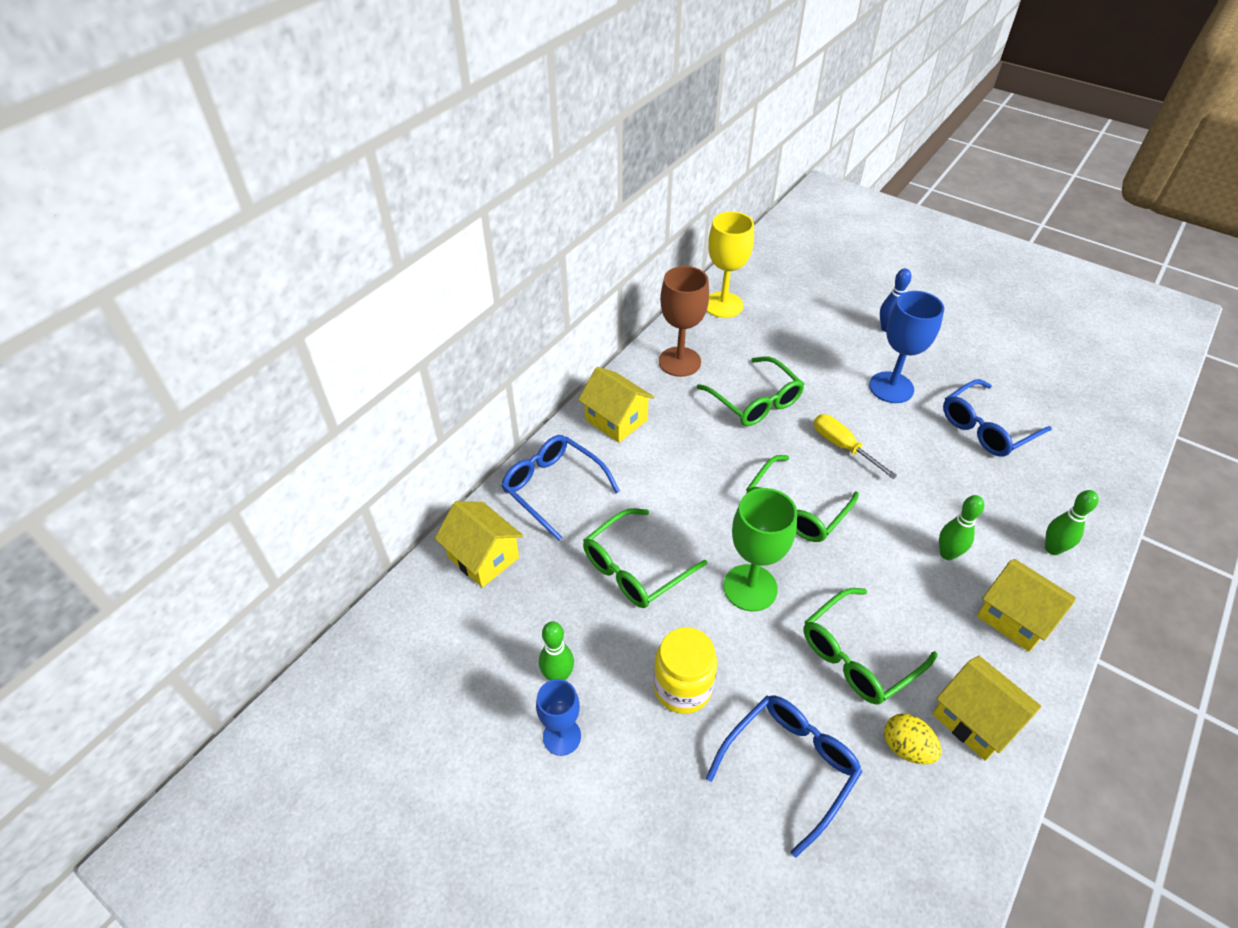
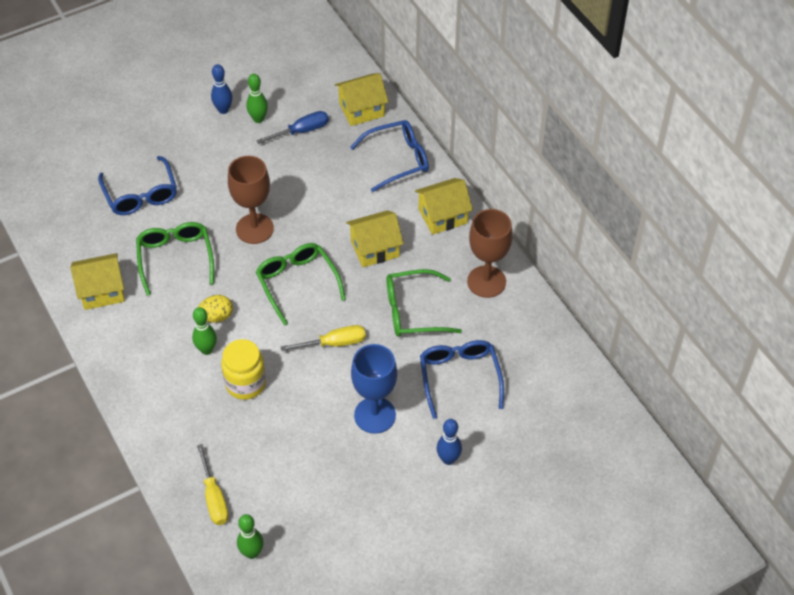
camera: 115 degrees right, 5 degrees up
(555, 610) = (302, 131): none -> blue screwdriver
(562, 736) = (223, 110): blue goblet -> blue bowling pin
(635, 568) = (306, 178): green glasses -> none
(682, 688) = (214, 169): yellow jar -> yellow jar (245, 383)
(723, 305) = (546, 346): yellow goblet -> none
(750, 587) = (254, 229): green goblet -> brown goblet
(906, 747) = (112, 250): yellow egg -> yellow egg (216, 316)
(986, 428) = (293, 455): blue glasses -> blue glasses (459, 377)
(1014, 617) = (140, 356): yellow house -> yellow house (374, 249)
(1052, 549) = (168, 416): green bowling pin -> green bowling pin (252, 553)
(1086, 467) = (214, 497): none -> yellow screwdriver

